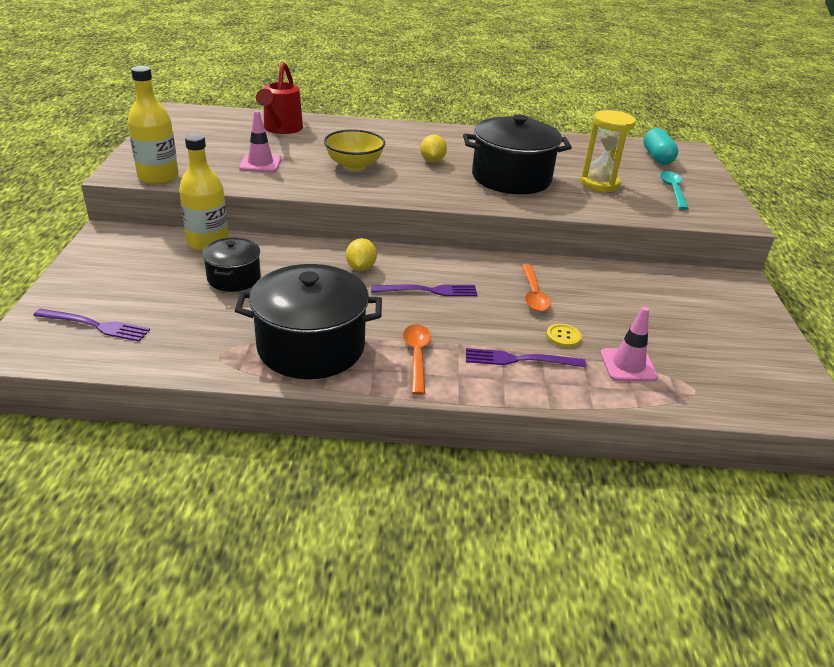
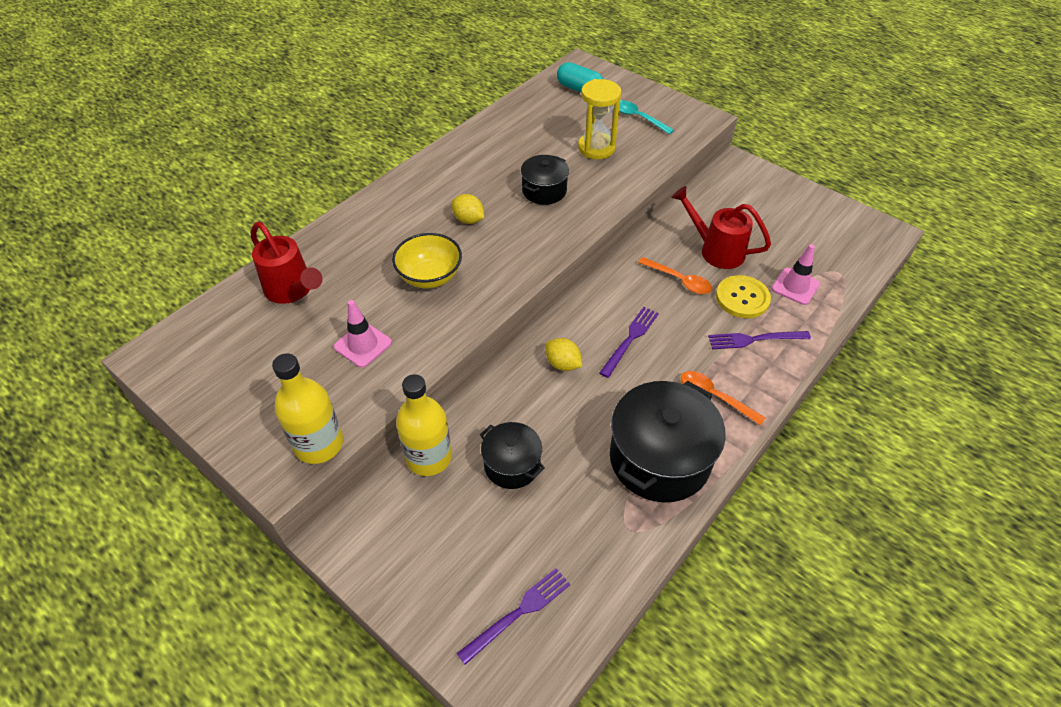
camera: 50 degrees left, 15 degrees up
(511, 178) = (544, 191): black pot -> black pot, size x0.55
(519, 359) = (754, 339): purple fork -> purple fork turned 45 degrees clockwise
(563, 336) = (742, 298): yellow button -> yellow button, size x1.83
(603, 303) = (716, 250): none -> red watering can

